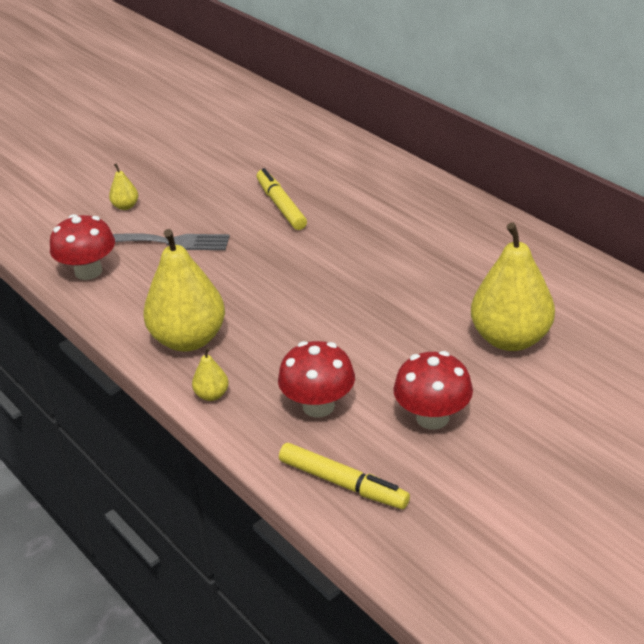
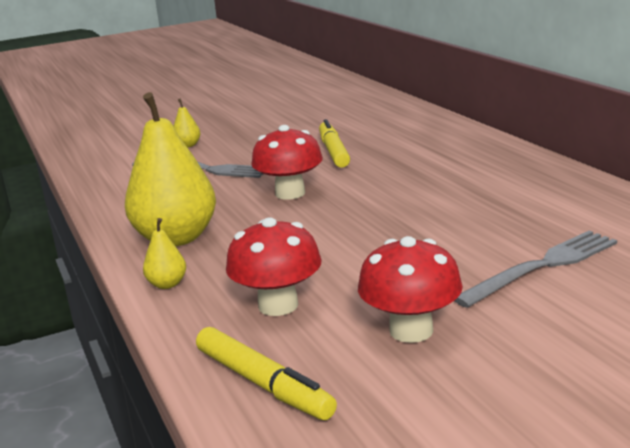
camera: 15 degrees right, 15 degrees down
(88, 271) = (120, 184): red mushroom -> red mushroom (290, 193)
(510, 339) = (542, 267): yellow pear -> grey fork

